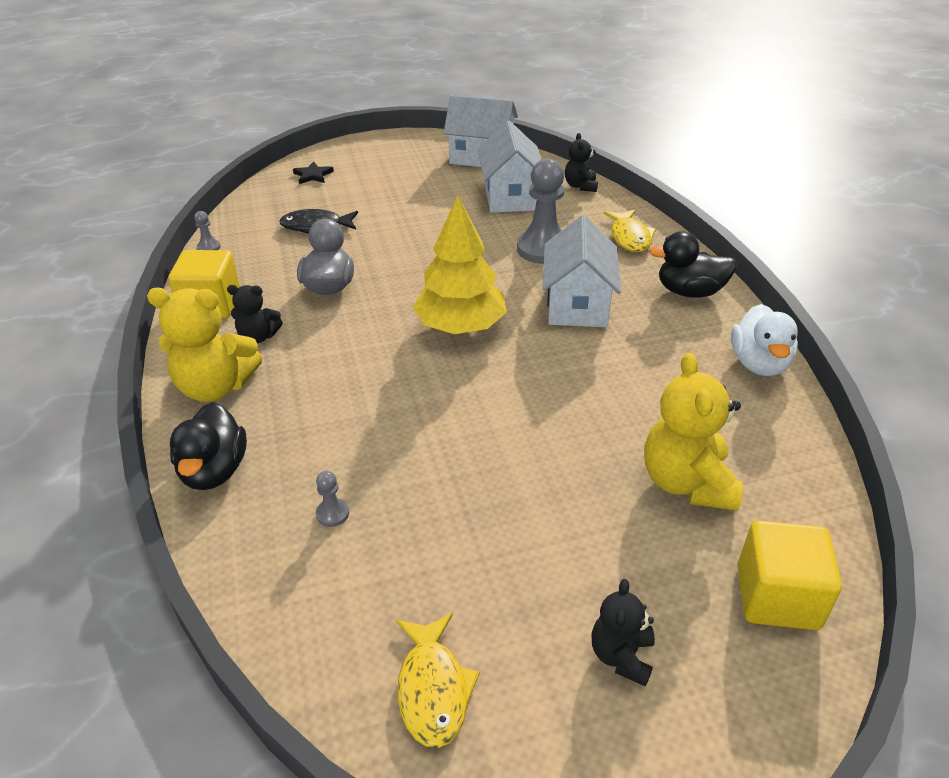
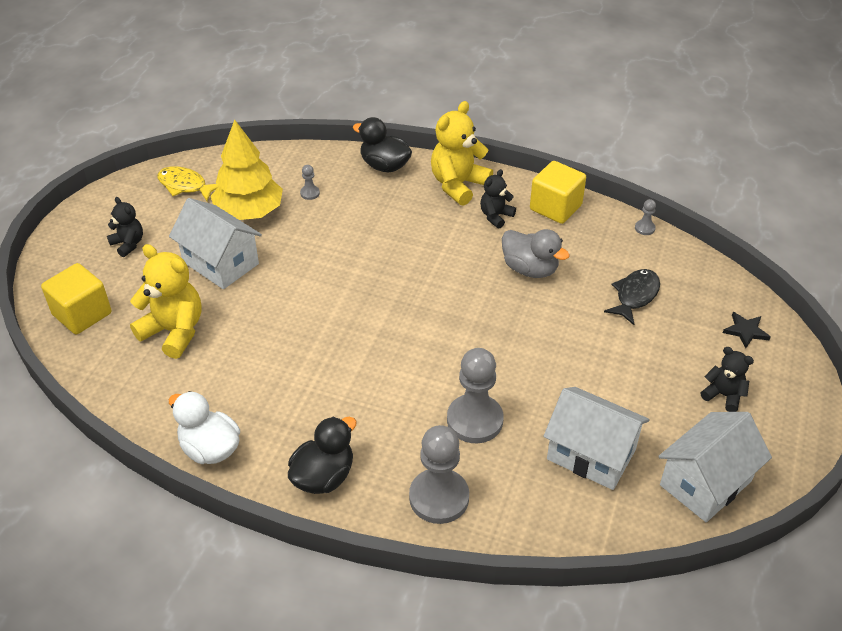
camera: 125 degrees right, 5 degrees up
(460, 326) = (415, 312): yellow tree -> yellow tree (249, 212)
(577, 304) = (378, 392): white house -> white house (220, 263)
(580, 186) = (570, 529): black teddy bear -> black teddy bear (723, 395)
(630, 237) = (439, 497): yellow fish -> grey pawn

